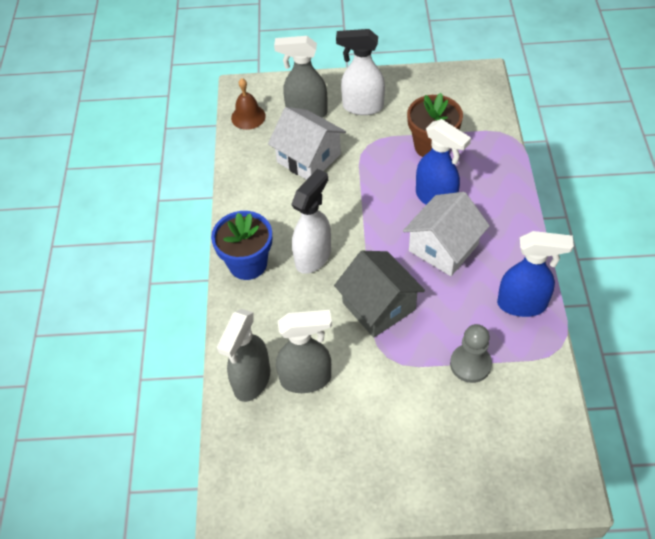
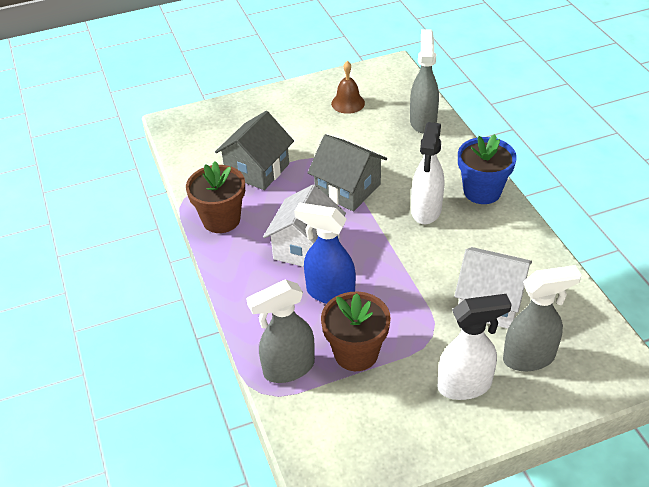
camera: 160 degrees right, 10 degrees down
(248, 117) = (595, 334): brown bell -> brown bell (348, 103)
(306, 379) = (382, 132): grey spray bottle -> grey spray bottle (288, 368)
(470, 364) = (257, 169): grey pawn -> grey house
(522, 304) = (221, 220): blue spray bottle -> brown flower pot

